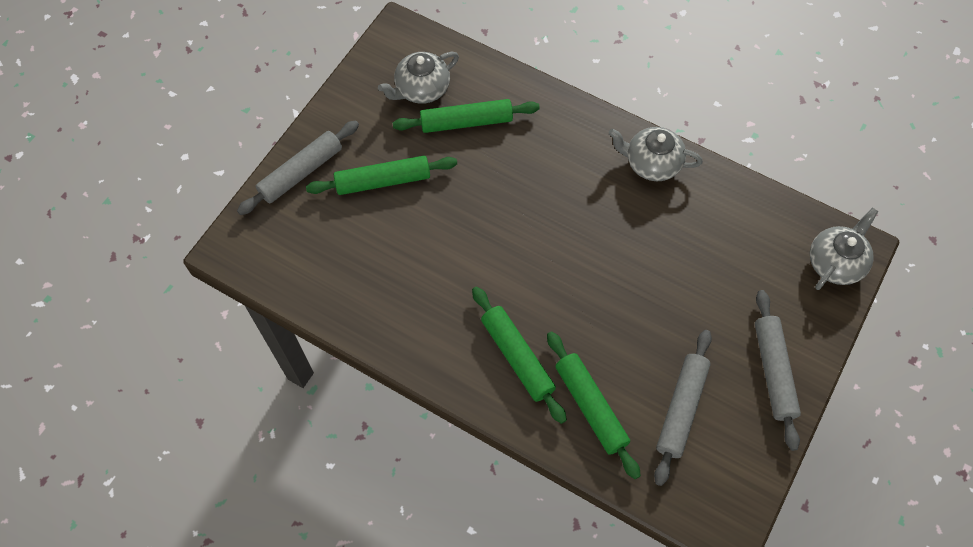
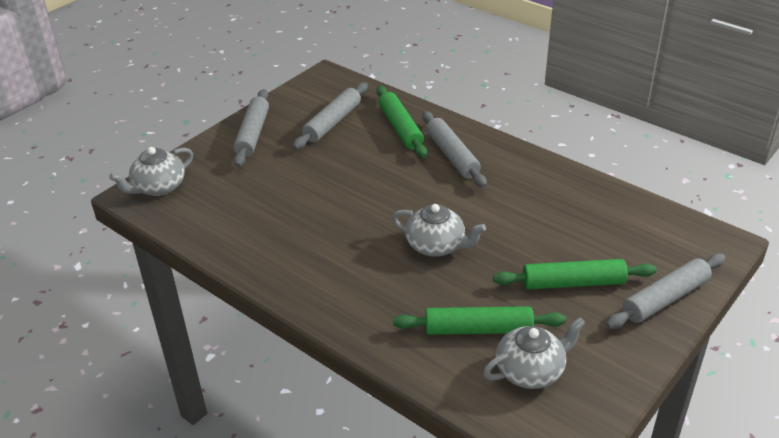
camera: 170 degrees left, 25 degrees down
(517, 357) = (452, 156): green rolling pin -> grey rolling pin
(651, 163) = (286, 272): grey teapot -> grey teapot (436, 246)

